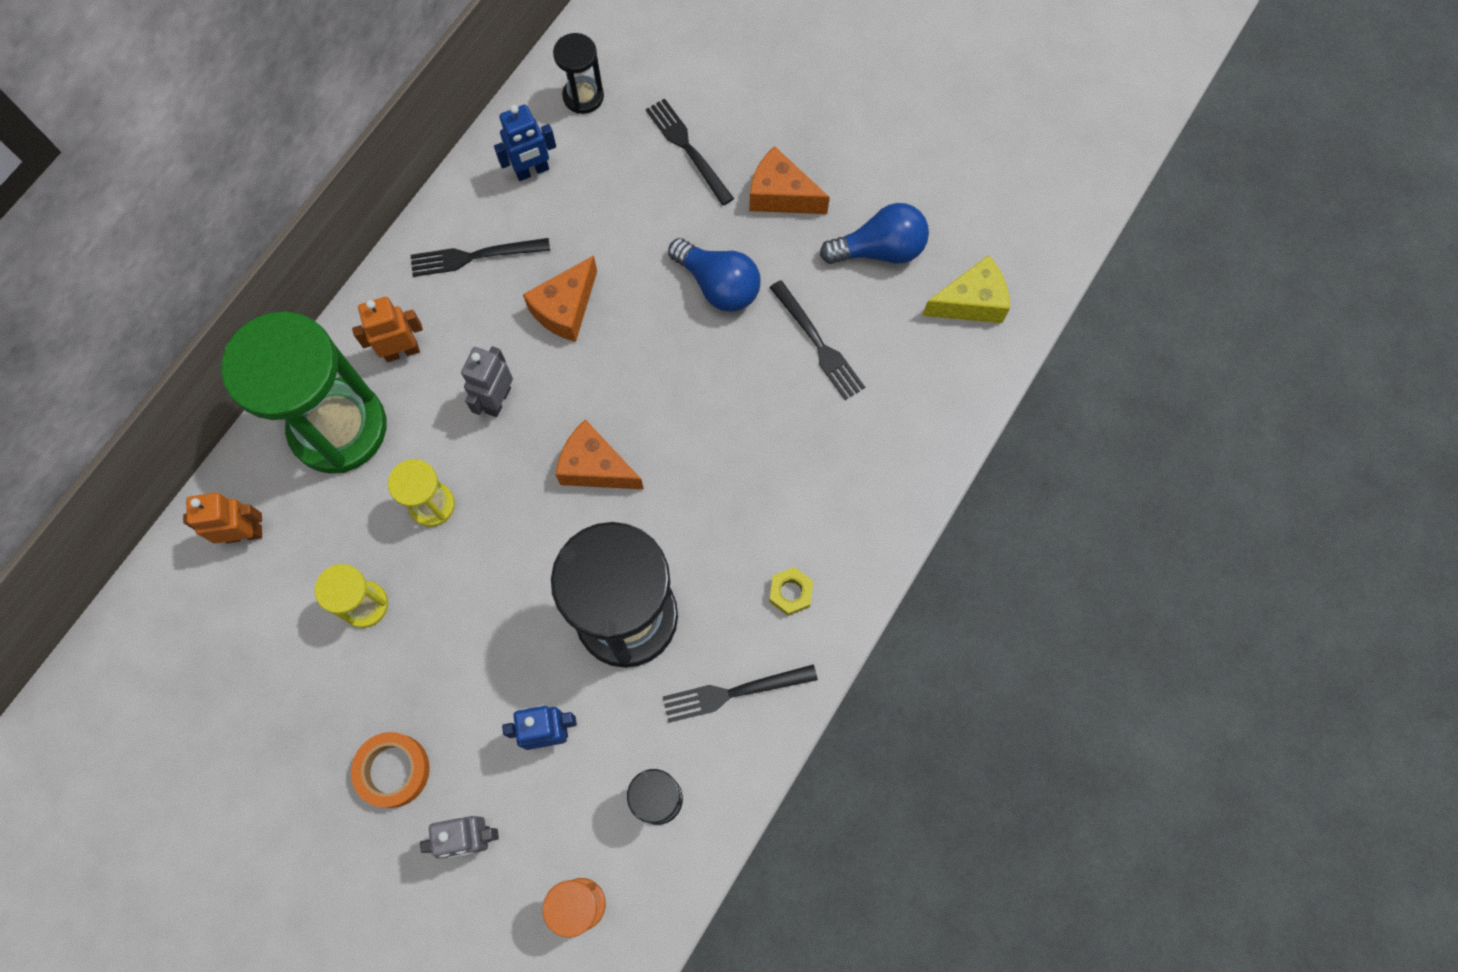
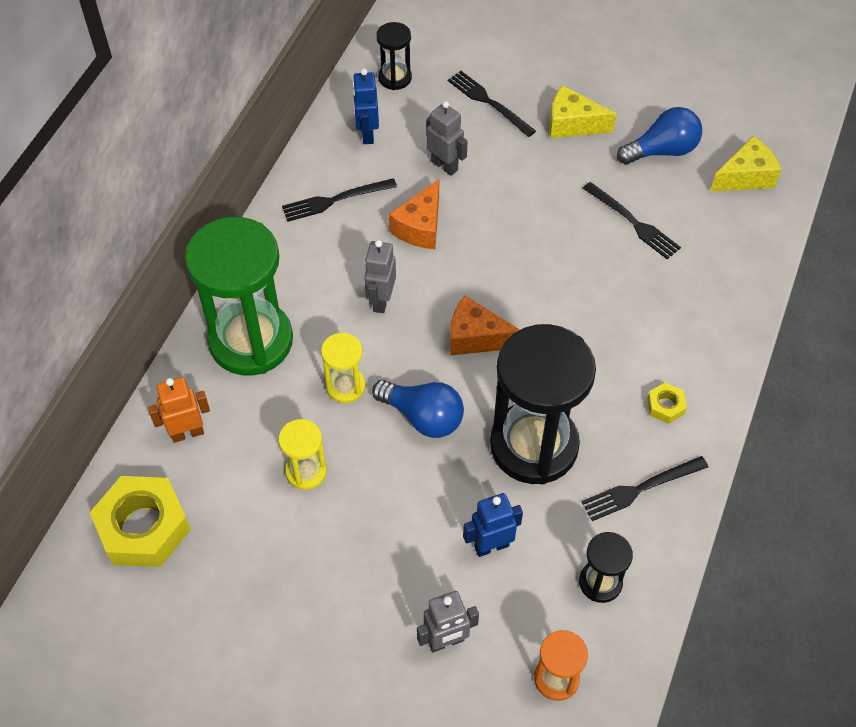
camera: 10 degrees left, 15 degrees down
(174, 642) = (143, 527): none -> yellow nut
(393, 770) = (363, 598): orange tape -> none
(402, 351) = (291, 276): orange robot -> none
(532, 171) = (367, 134): blue robot -> blue robot turned 120 degrees clockwise
(614, 229) = (445, 166): none -> grey robot
(718, 285) = (540, 193): blue light bulb -> blue light bulb (423, 417)
(780, 195) = (572, 124): orange cheese -> yellow cheese

